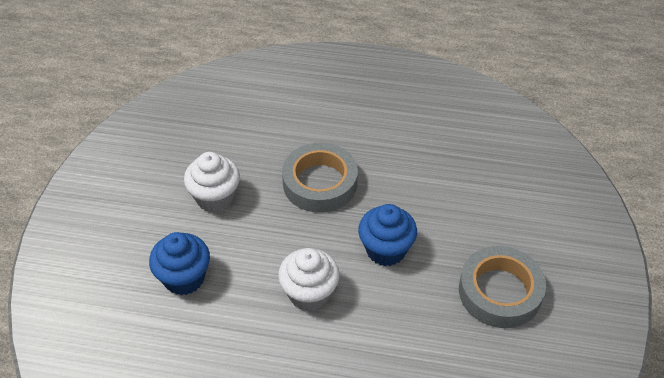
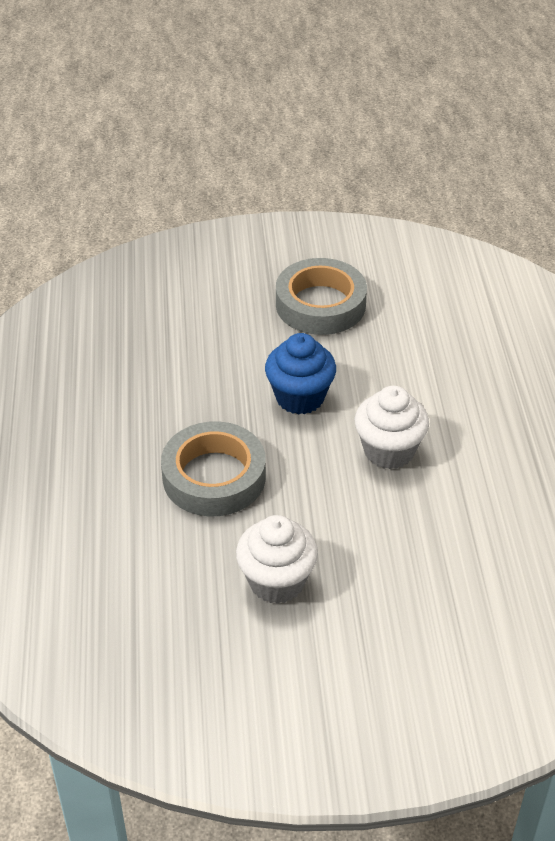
camera: 105 degrees left, 5 degrees down
(184, 278) = (419, 575): blue cupcake -> none

